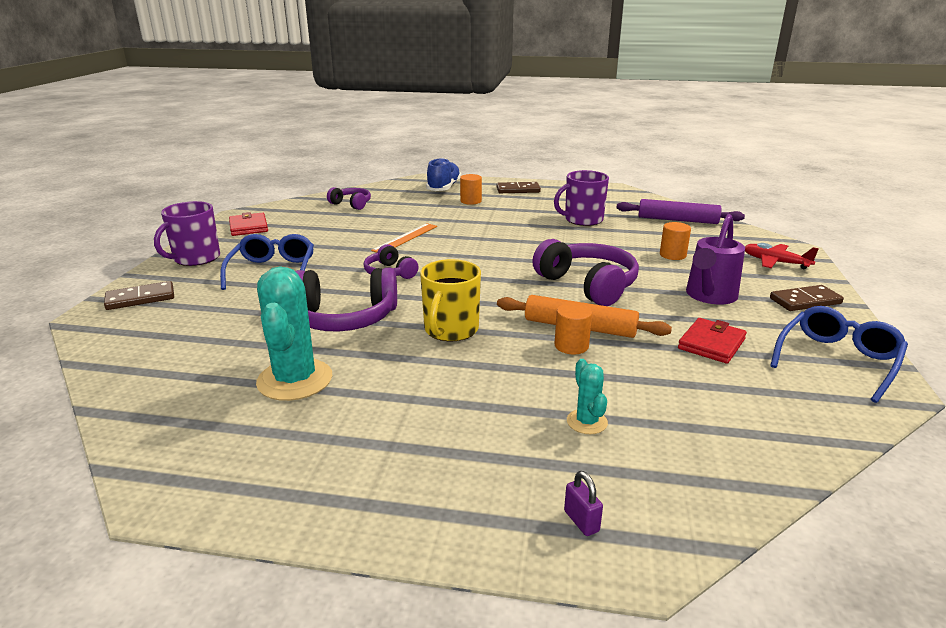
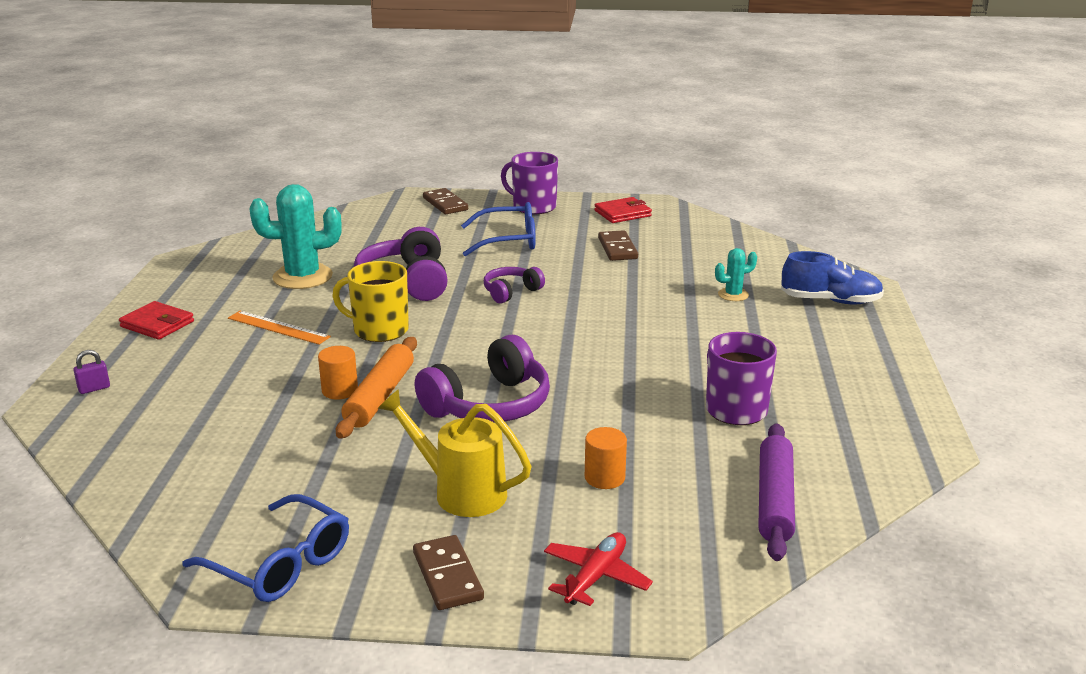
camera: 85 degrees right, 0 degrees up
(351, 204) = (723, 251): purple headphones -> none
(405, 238) = (615, 291): orange ruler -> orange ruler (278, 327)
(471, 201) = (778, 322): orange cylinder -> none
(518, 190) = (857, 356): brown domino -> brown domino (617, 248)
(587, 422) = (208, 394): turquoise cactus -> turquoise cactus (733, 295)
(709, 296) = (461, 492): purple watering can -> yellow watering can
(711, 344) = (332, 476): red wallet -> red wallet (157, 324)

